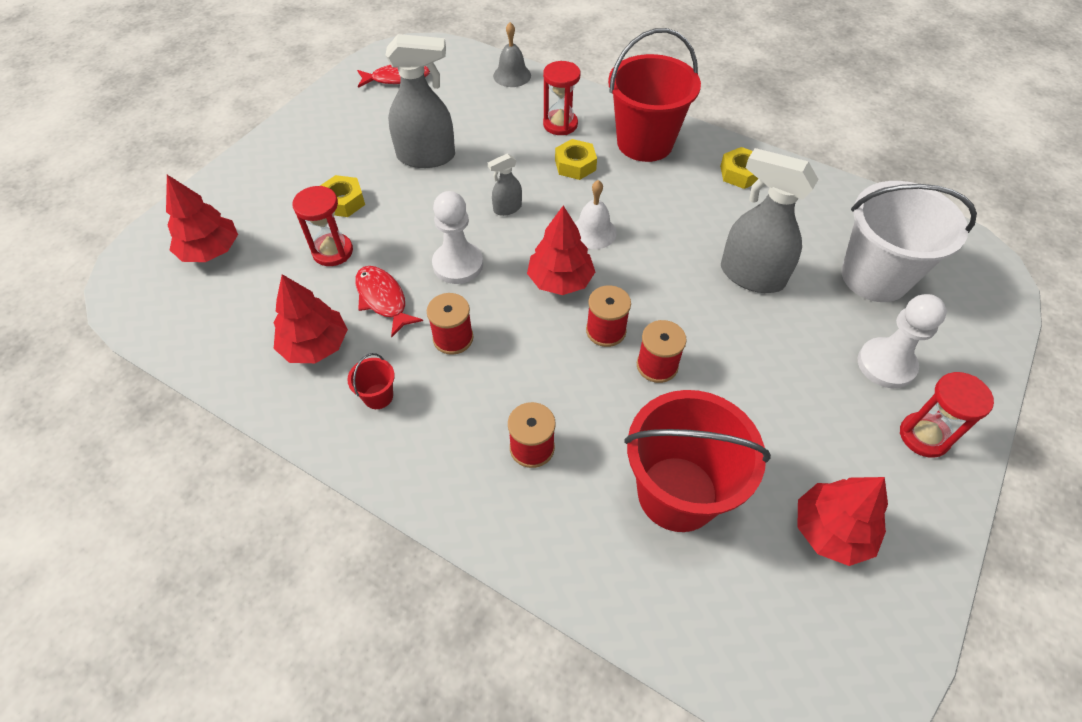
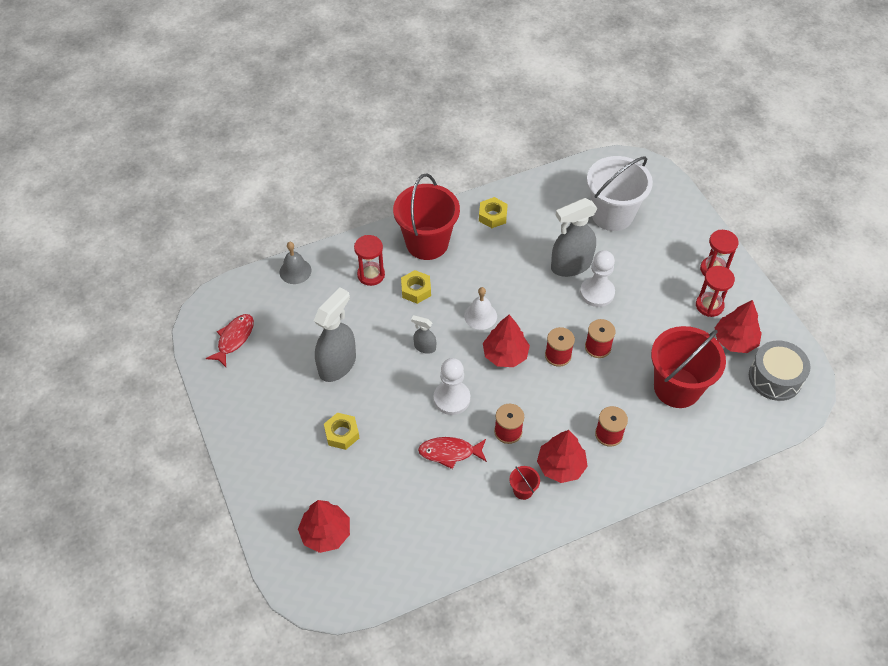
camera: 55 degrees left, 0 degrees up
(315, 345) = (460, 506): red tree -> red tree (561, 466)
(332, 251) = (385, 461): red hourglass -> red hourglass (709, 305)
(507, 208) = (424, 347): grey spray bottle -> grey spray bottle turned 105 degrees clockwise
(821, 629) = (775, 378): none -> grey drum
(886, 364) = (666, 252): white pawn -> white pawn (597, 293)

